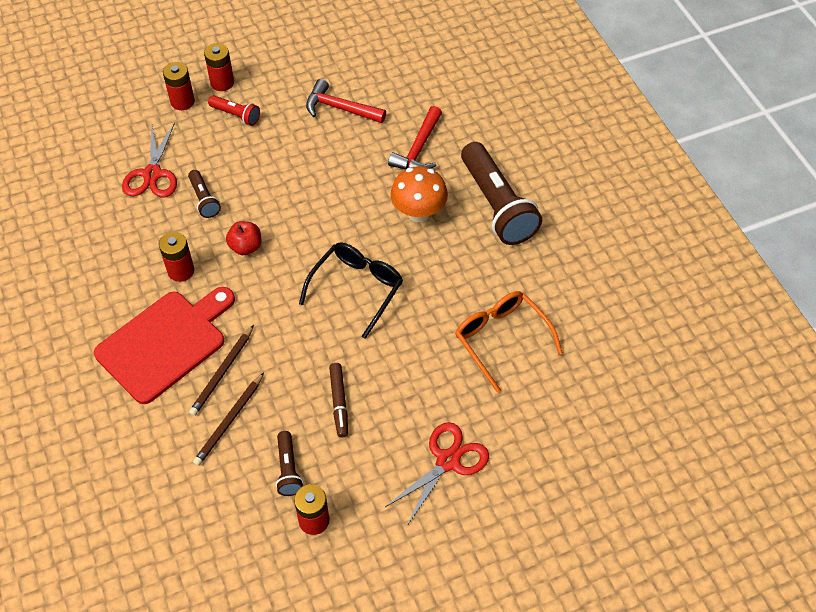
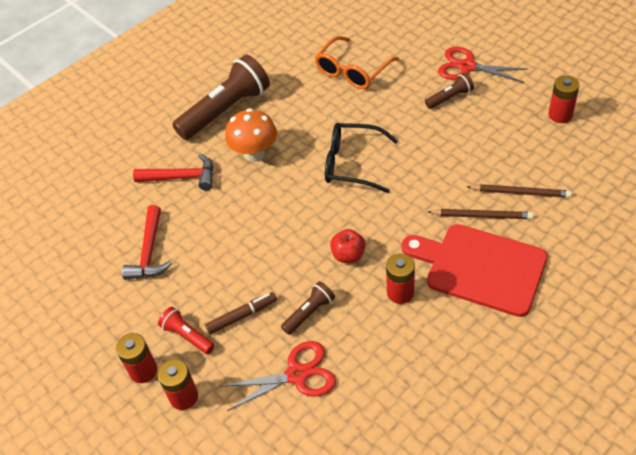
camera: 105 degrees left, 5 degrees down
(236, 115) = (187, 336): red flashlight -> red flashlight turned 60 degrees counterclockwise
(288, 469) = (533, 143): brown flashlight -> brown flashlight (450, 98)
(339, 402) = (460, 136): brown marker -> brown marker (242, 316)

